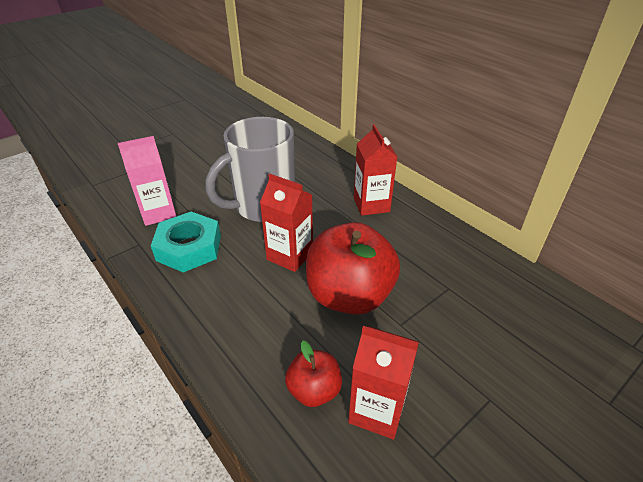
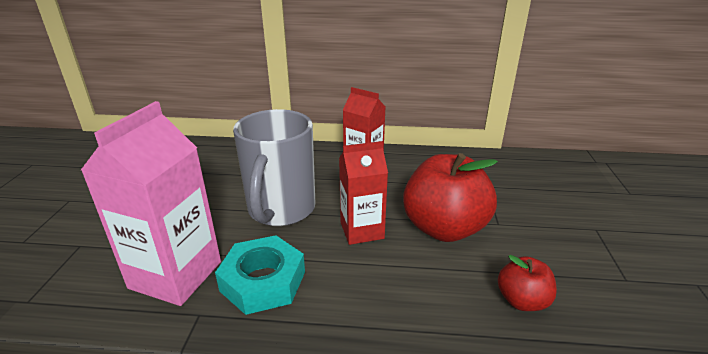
camera: 45 degrees left, 10 degrees down
(158, 213) = (176, 275): pink carton -> pink carton, size x1.56
(377, 410) = (568, 280): red carton -> none

